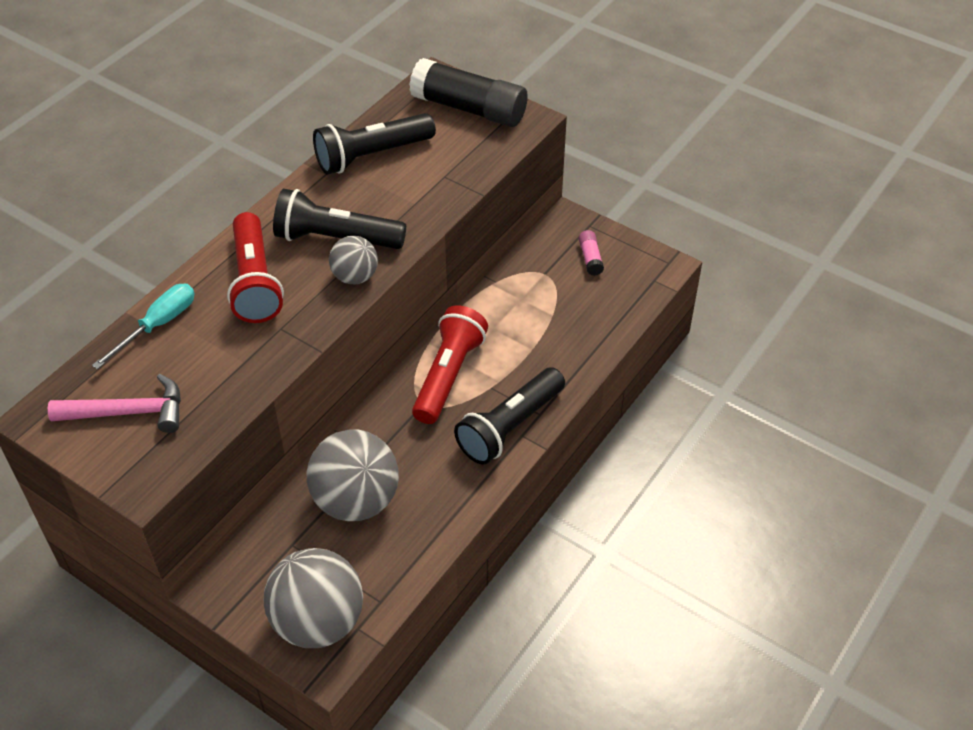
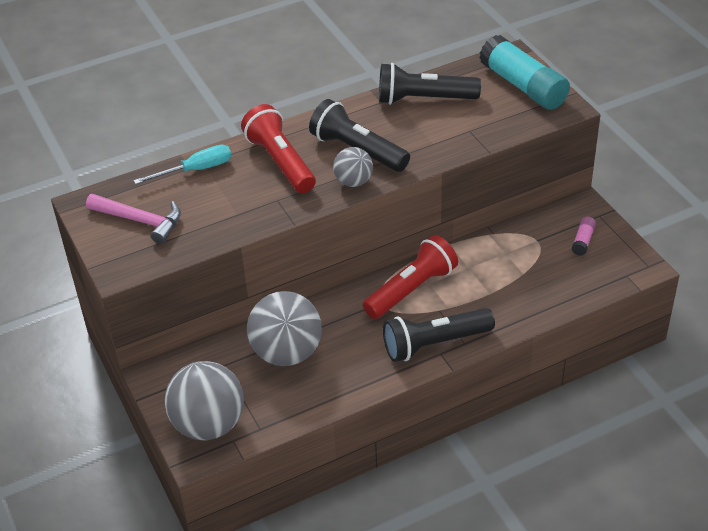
camera: 30 degrees right, 5 degrees down
(255, 282) = (280, 162): red flashlight -> red flashlight turned 135 degrees clockwise
(469, 108) = (523, 86): black glue stick -> turquoise glue stick

